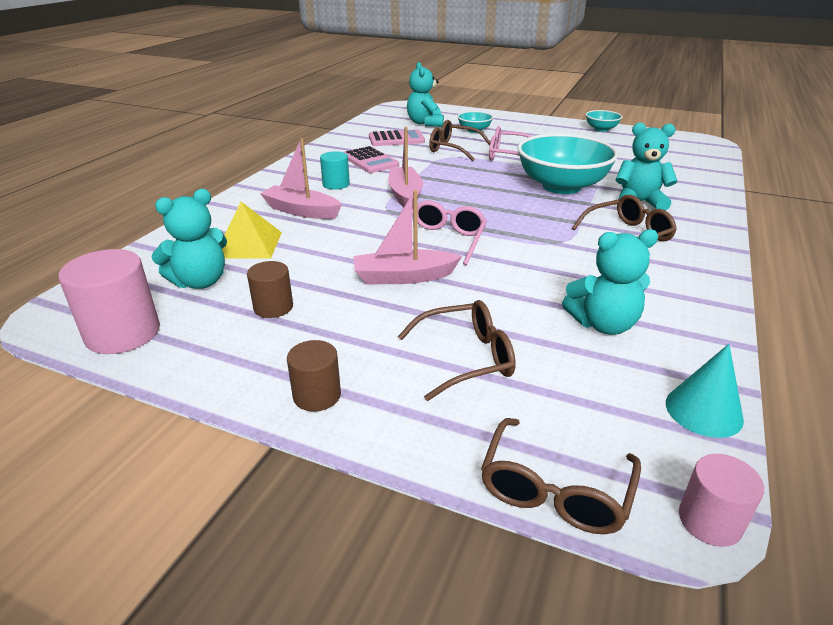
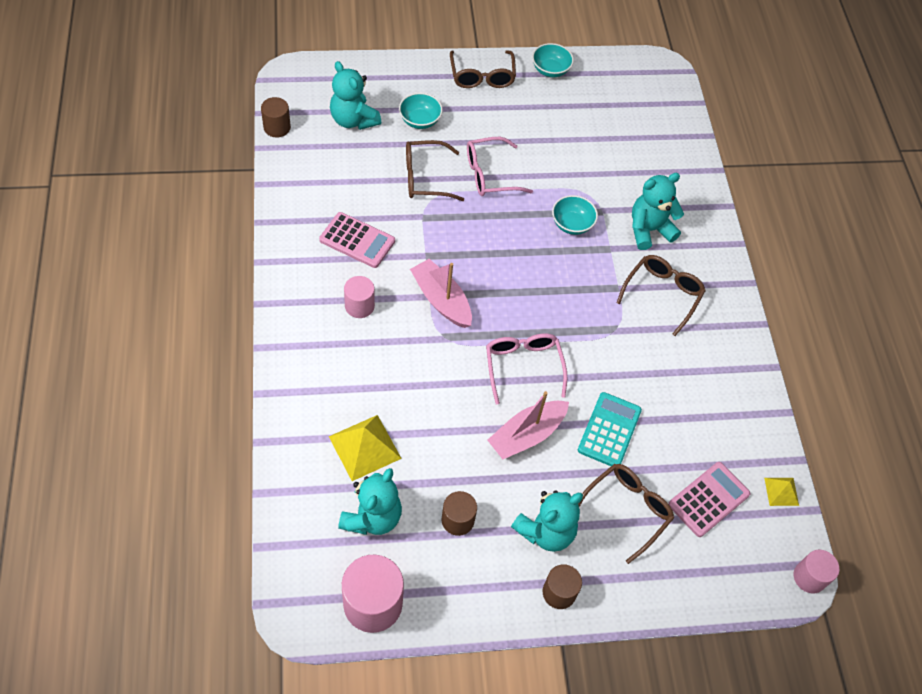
camera: 35 degrees left, 25 degrees up
(301, 211) = (366, 371): pink boat -> none
(336, 184) = (359, 306): turquoise cylinder -> pink cylinder
(369, 118) = (277, 127): none -> brown cylinder
(396, 139) = (349, 176): pink calculator -> pink calculator (708, 499)
(496, 297) = (609, 430): none -> turquoise calculator
(555, 490) = (731, 595): brown glasses -> brown glasses (482, 76)
(561, 186) = (572, 224): turquoise bowl -> turquoise bowl, size x0.47
(603, 324) = (694, 429): turquoise teddy bear -> turquoise teddy bear (546, 531)
(703, 411) = (781, 491): turquoise cone -> yellow pyramid

